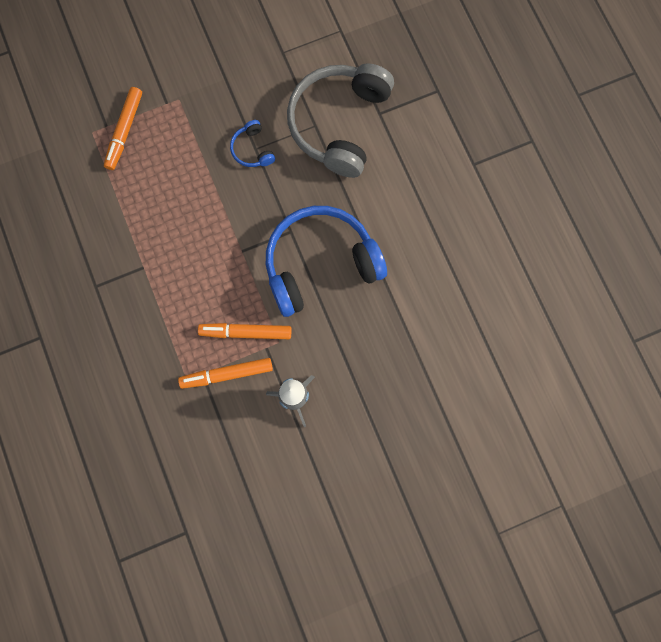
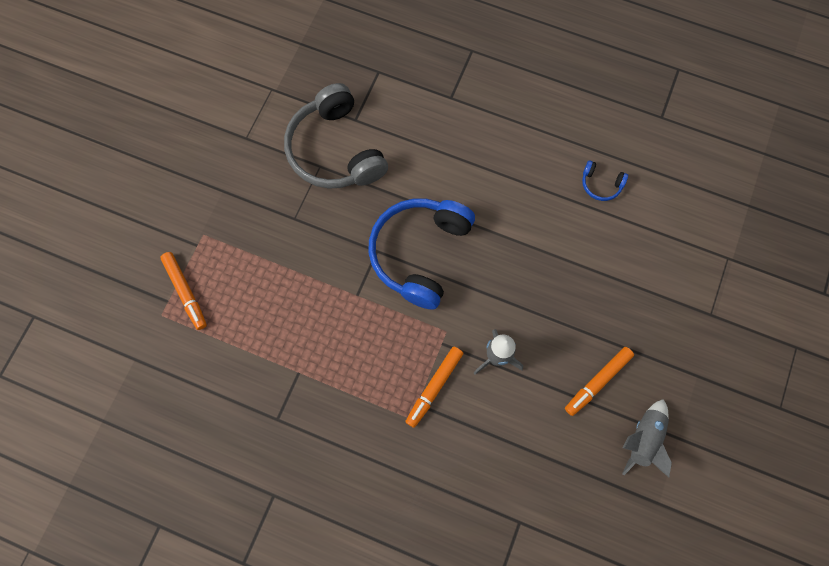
camera: 45 degrees left, 5 degrees down
(246, 332) = (417, 346): orange marker -> orange marker (597, 382)
(252, 149) = (293, 221): blue headphones -> blue headphones (601, 184)
(340, 570) = (643, 439): none -> grey rocket

